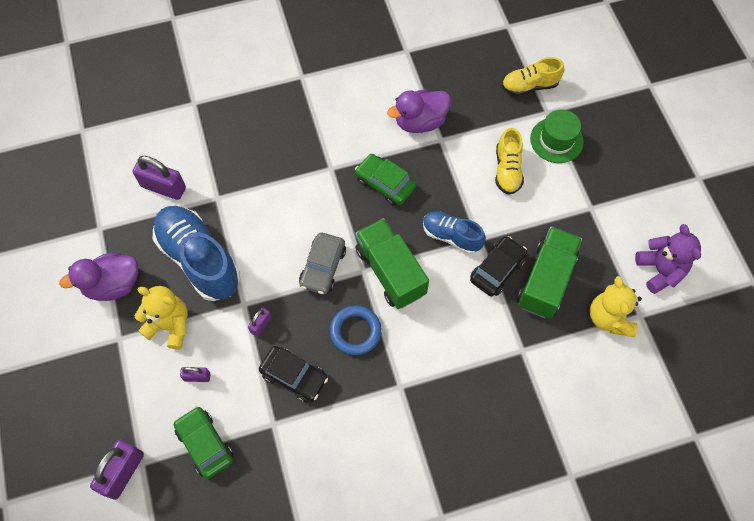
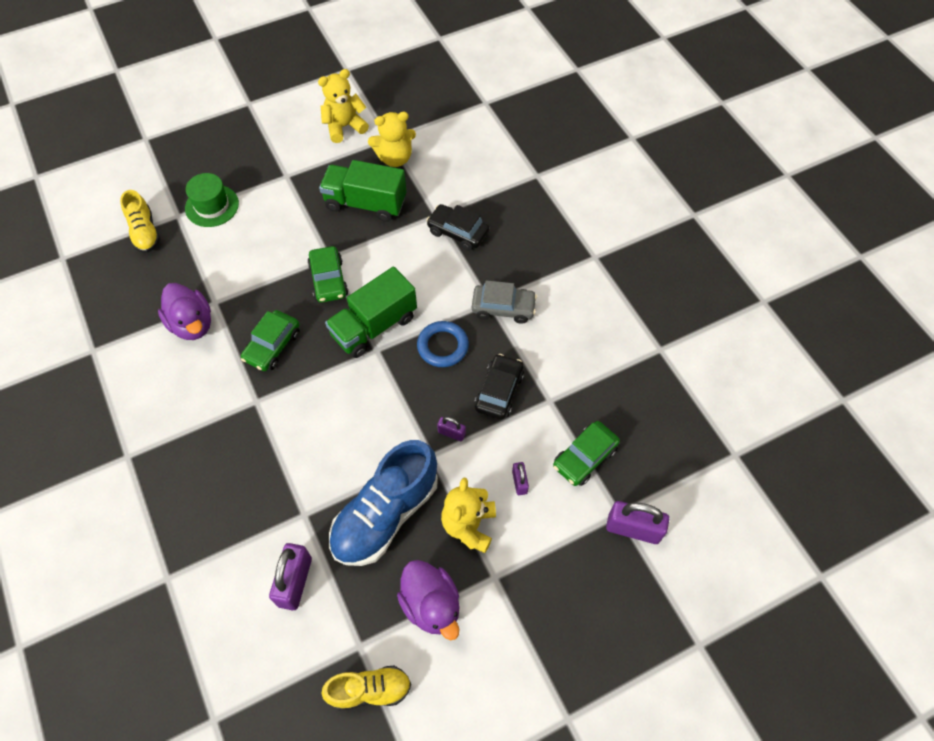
camera: 100 degrees left, 5 degrees down
(323, 267) = (378, 387): grey car -> grey car (503, 308)
(451, 236) = (328, 280): blue shoe -> green car
(497, 270) = (360, 240): black car -> black car (458, 232)
(507, 170) = (249, 242): yellow shoe -> yellow shoe (370, 690)
(660, 270) = (344, 127): purple teddy bear -> yellow teddy bear

